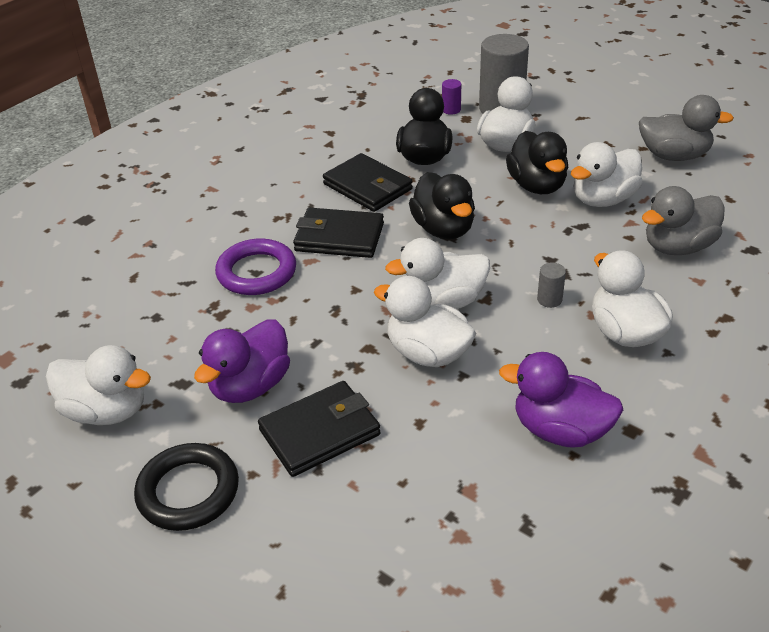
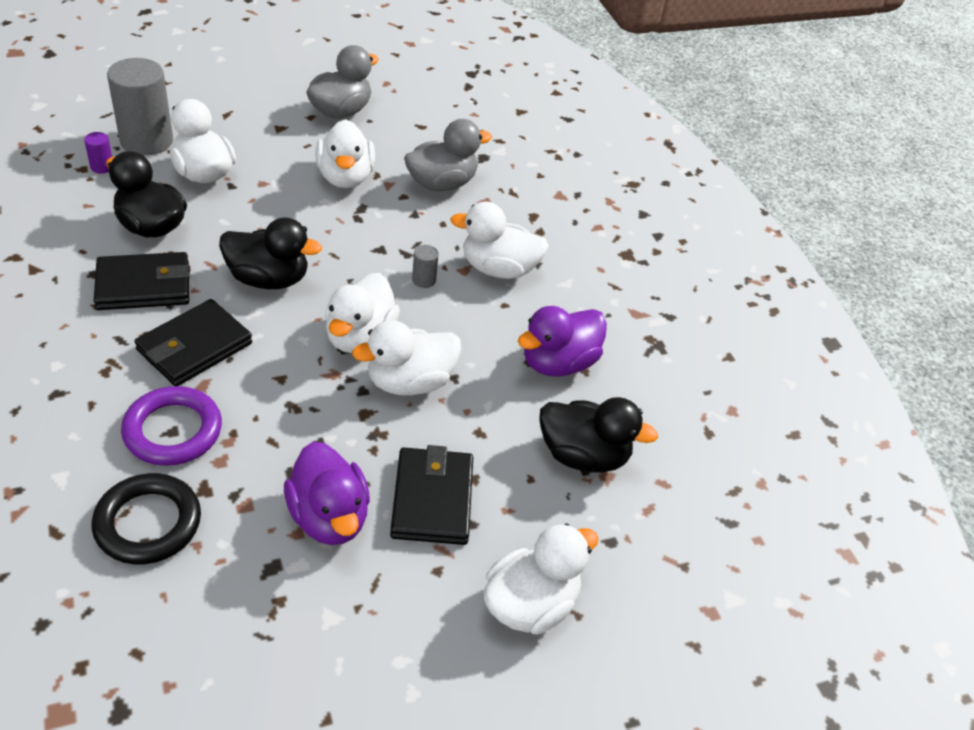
camera: 65 degrees left, 5 degrees up
(106, 411) = (249, 648): white duck -> white duck (530, 604)
(188, 491) = (417, 627): black ring -> black ring (148, 523)
(537, 185) = (282, 195): black duck -> black duck (583, 455)
(678, 247) = (442, 184): grey duck -> grey duck turned 120 degrees counterclockwise

